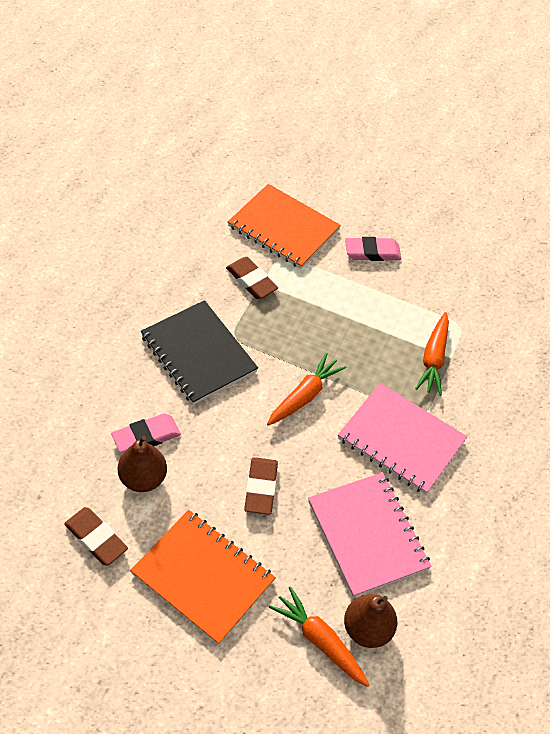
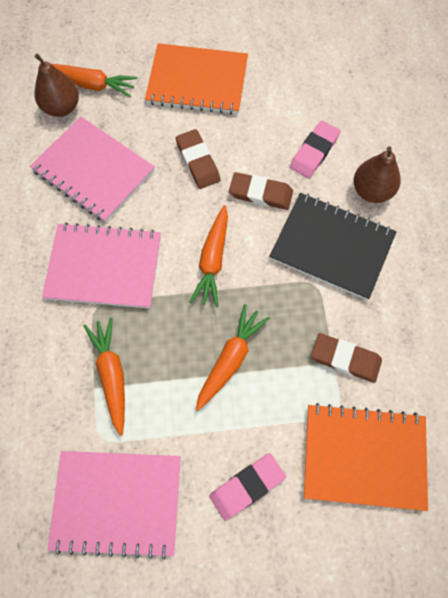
camera: 155 degrees right, 15 degrees up
(96, 538) = (288, 67): brown eraser -> brown eraser (260, 193)
(143, 478) = (290, 121): brown pear -> brown pear (371, 191)
(336, 323) = (230, 359): none -> orange carrot
(465, 287) = (117, 502): none -> pink notebook

